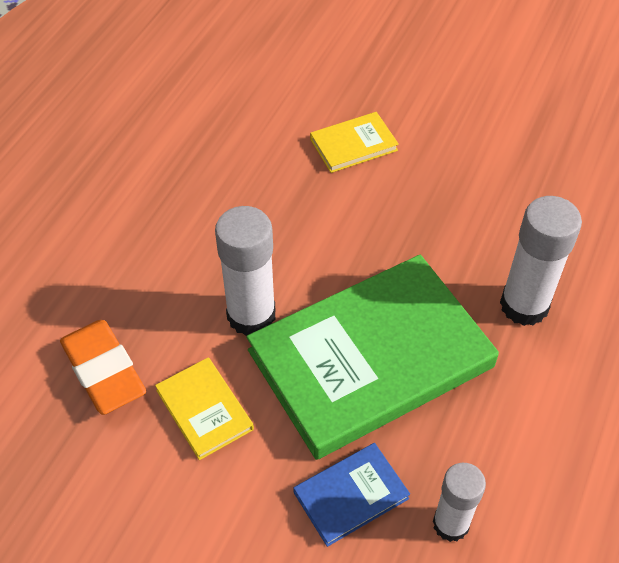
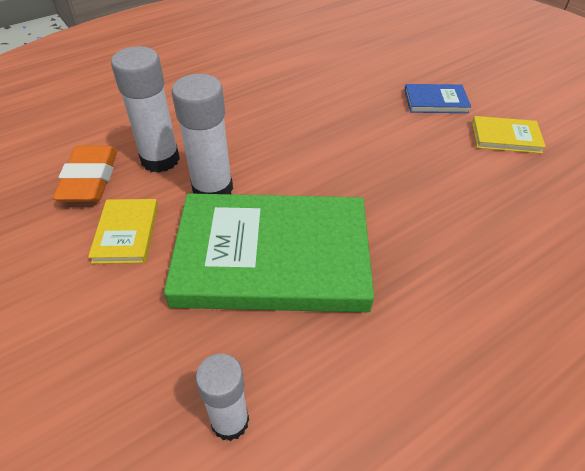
camera: 30 degrees right, 5 degrees down
(351, 495) = (170, 349): blue book -> blue book (435, 101)
(353, 145) = (375, 118): yellow book -> yellow book (506, 137)
(524, 305) = (432, 278): white glue stick -> white glue stick (160, 159)

